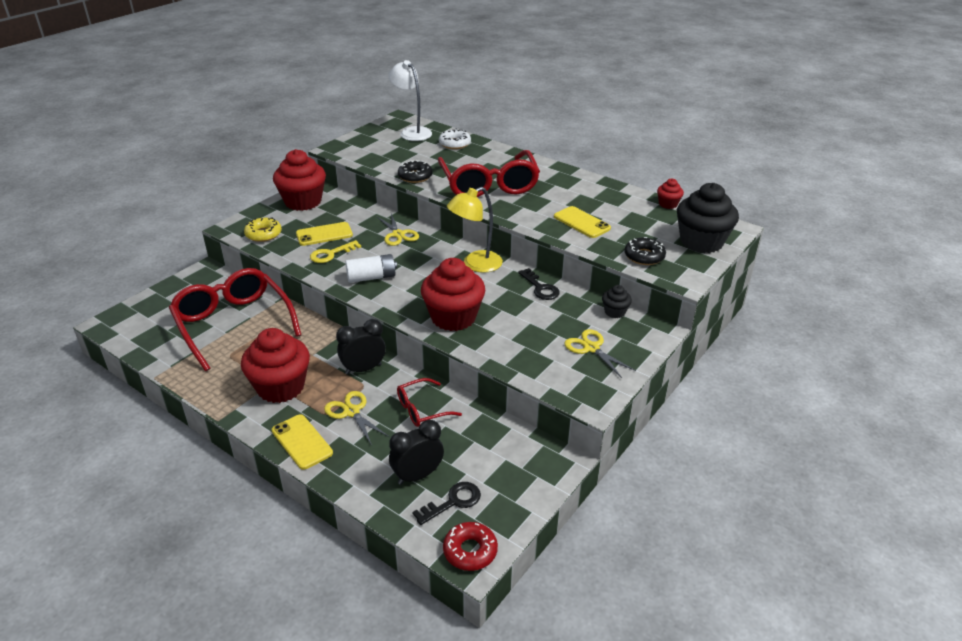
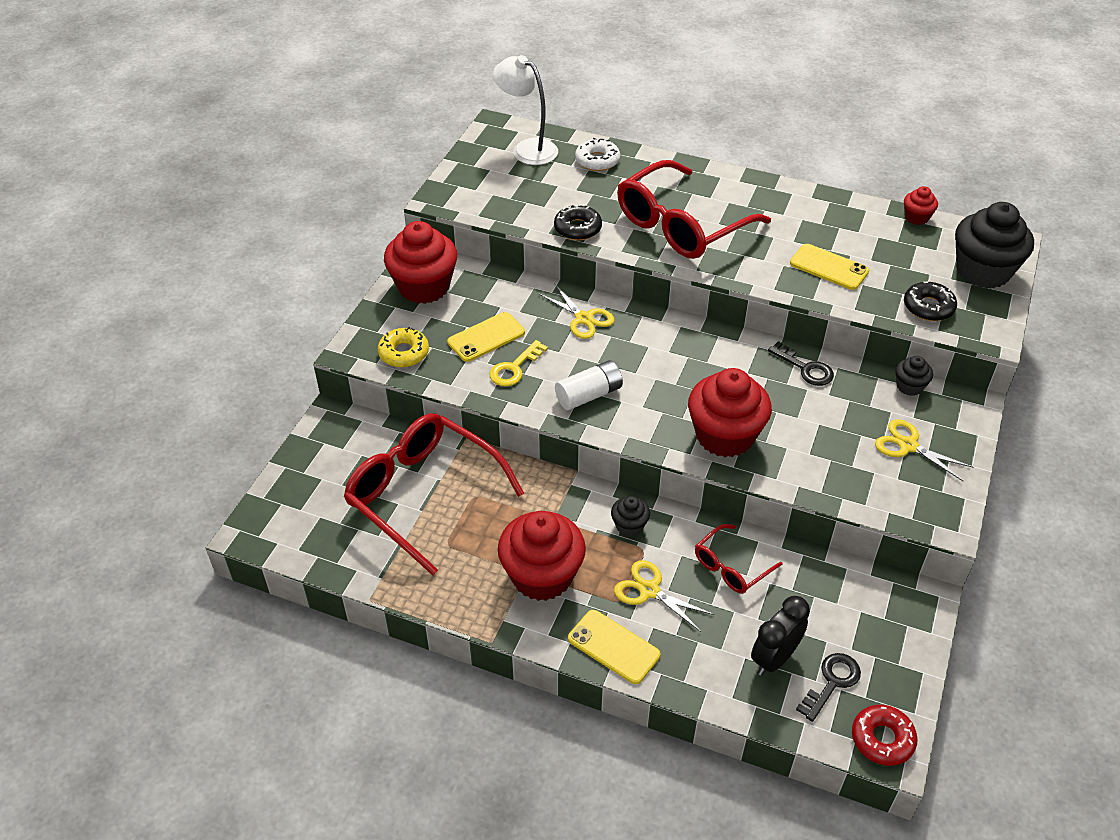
camera: 15 degrees left, 10 degrees up
(363, 369) = (629, 526): black clock -> black cupcake
(475, 264) = (708, 348): yellow lamp -> none
(489, 185) = (681, 225): red glasses -> red glasses turned 75 degrees clockwise

